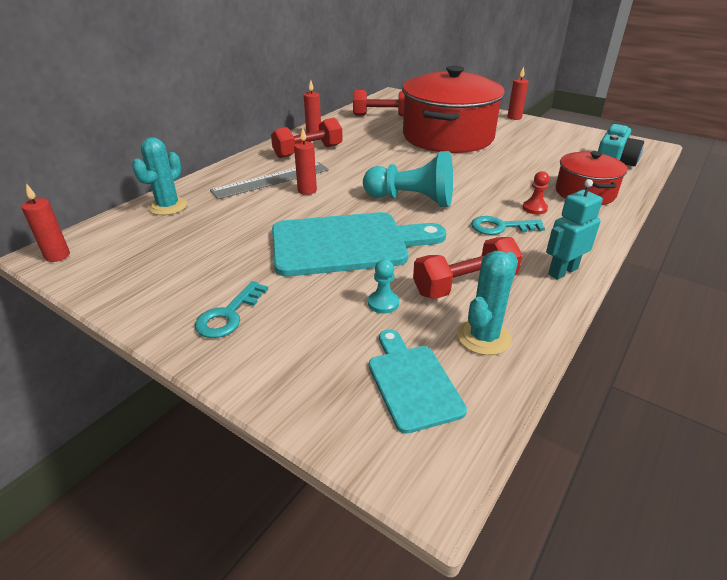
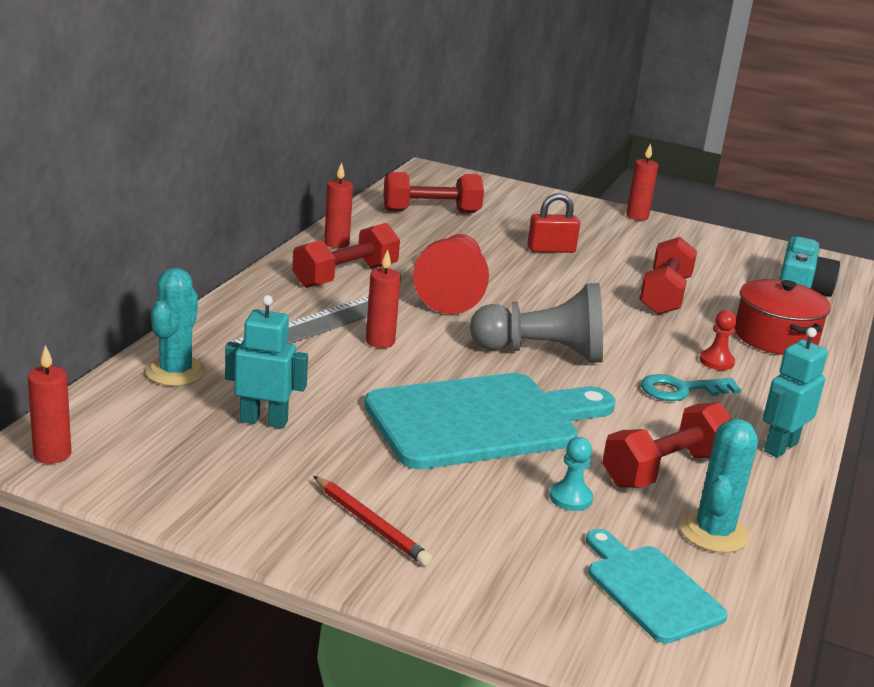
camera: 15 degrees left, 10 degrees down
(202, 239) = (264, 421): none -> turquoise robot
(228, 315) = (370, 524): turquoise key -> red pencil
(370, 161) = (452, 292): none -> red pawn
(412, 200) = (542, 353): turquoise pawn -> grey pawn
(448, 137) = (551, 250): red pot -> red padlock
(513, 164) = (664, 295): none -> red dumbbell

